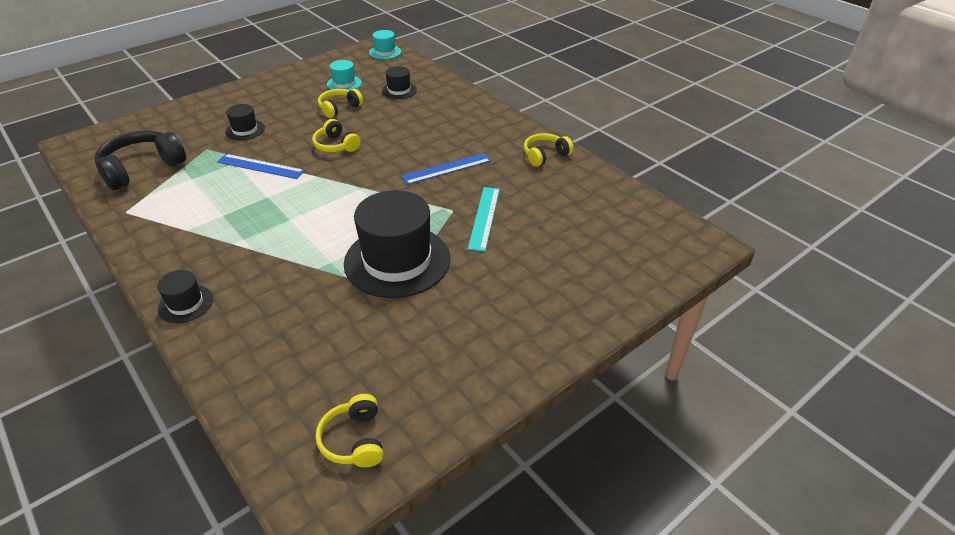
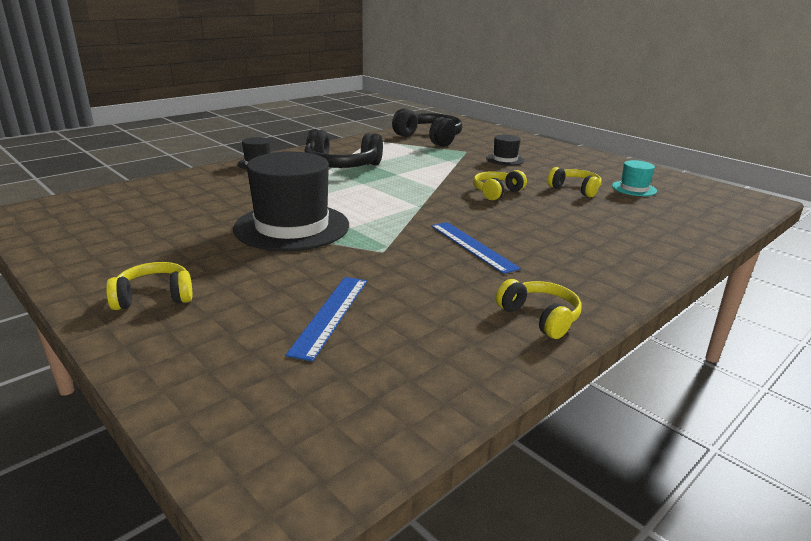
camera: 85 degrees right, 15 degrees down
(223, 234) = (341, 166): none -> black headphones
(260, 166) = (445, 169): blue ruler -> blue ruler (330, 315)
(354, 440) = (68, 221): yellow headphones -> yellow headphones (154, 297)
(385, 52) = (743, 204): turquoise hat -> none
(399, 90) = (647, 215): black hat -> none
(484, 218) = (367, 270): turquoise ruler -> none

